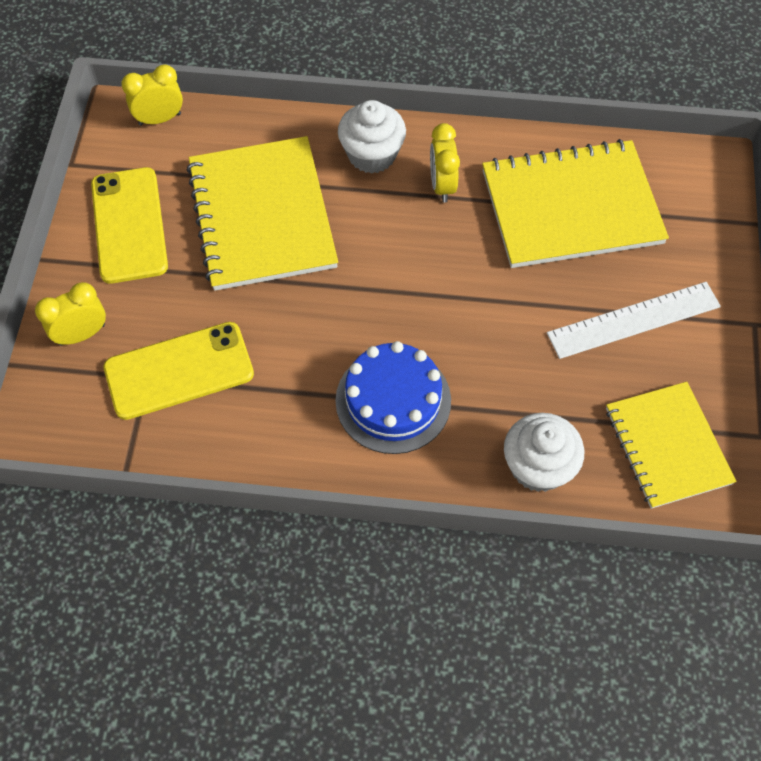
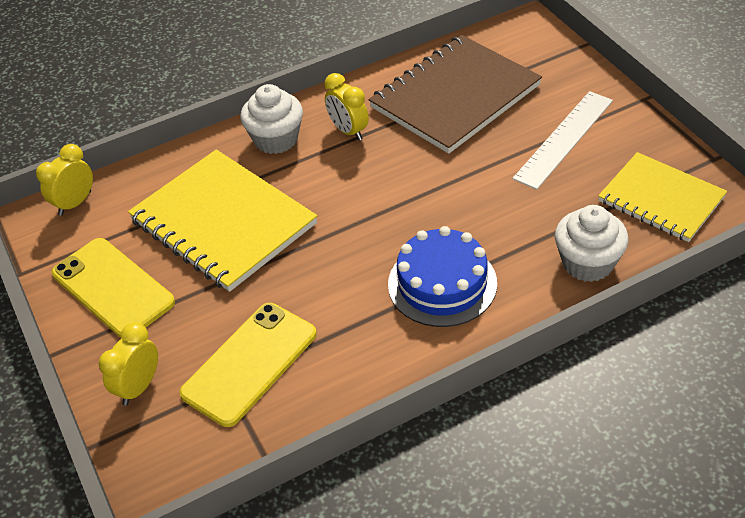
camera: 30 degrees left, 15 degrees down
(571, 207) = (455, 96): yellow notebook -> brown notebook

